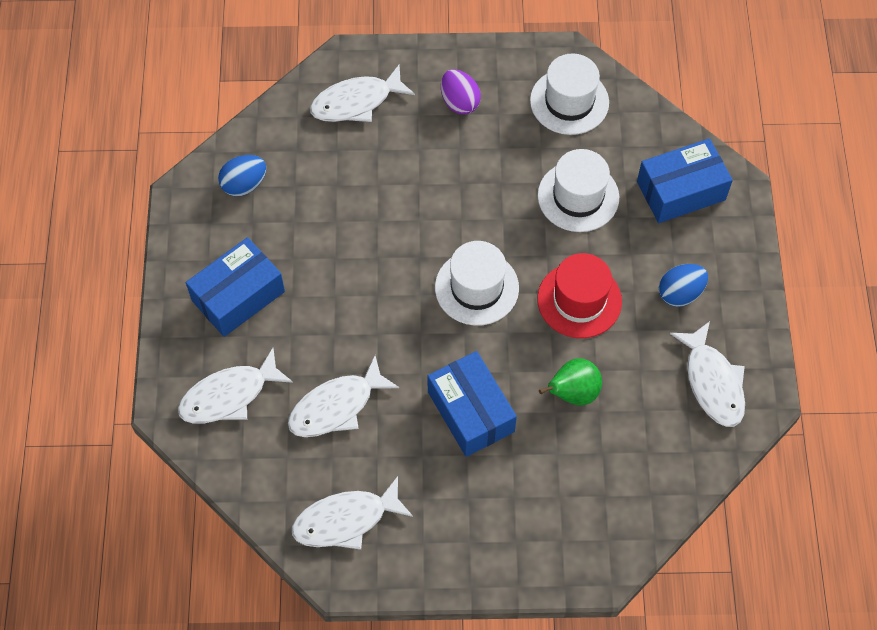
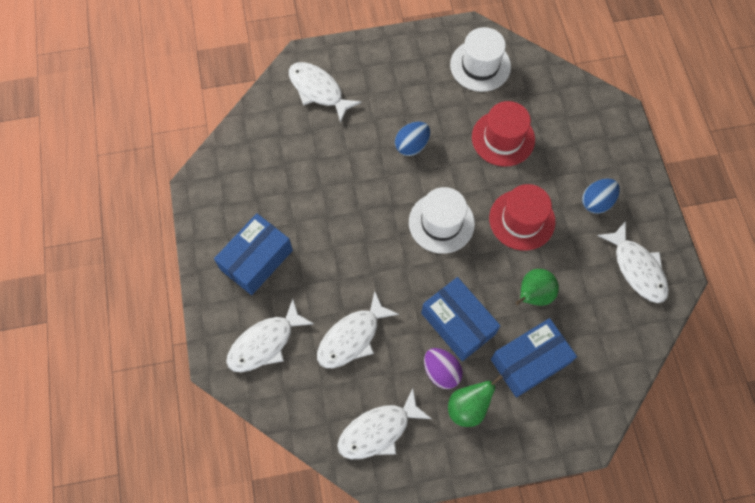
camera: 10 degrees left, 5 degrees up
(244, 185) = (244, 169): blue egg -> blue egg (412, 145)
(356, 102) = (318, 90): white fish -> white fish turned 75 degrees clockwise
(459, 102) = (397, 78): purple egg -> purple egg (441, 371)
(461, 512) = (468, 407): none -> green pear
(578, 196) = (503, 138): white hat -> red hat
(681, 191) = (579, 122): blue box -> blue box (529, 361)

